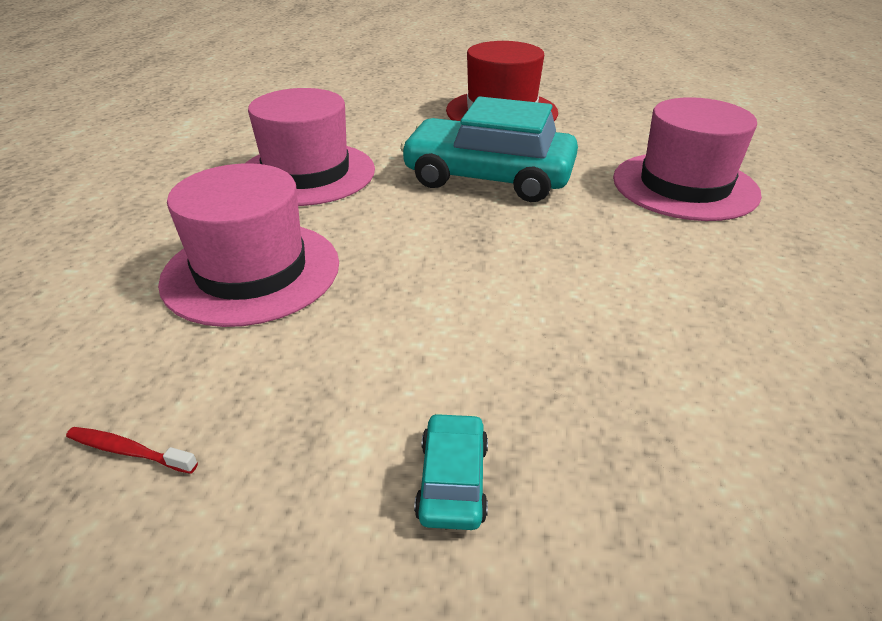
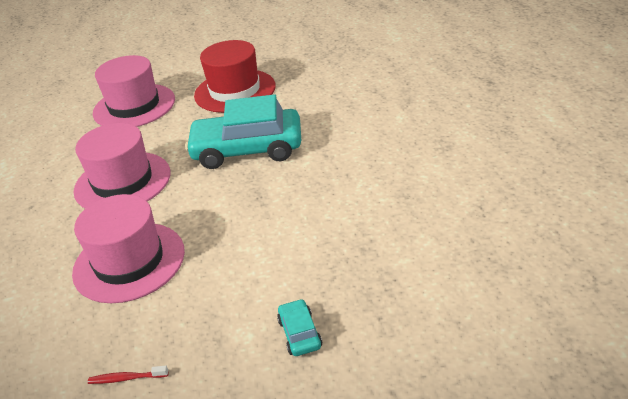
camera: 15 degrees left, 0 degrees up
(684, 186) = (372, 121): pink hat -> pink hat (134, 106)

